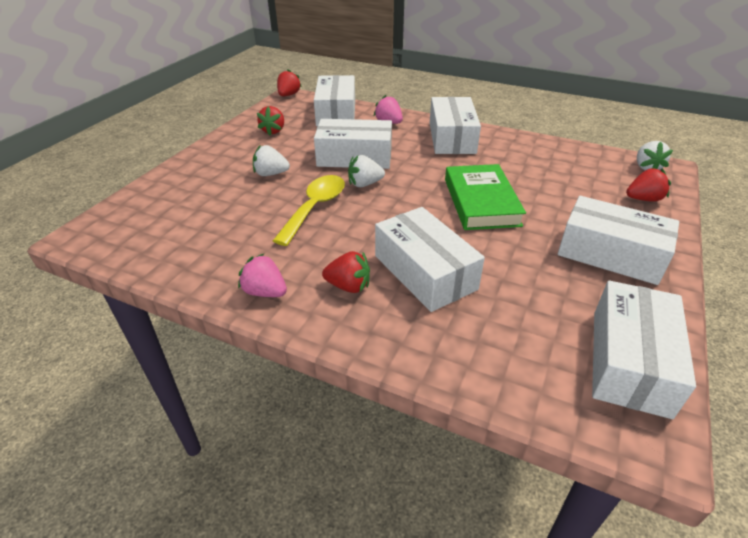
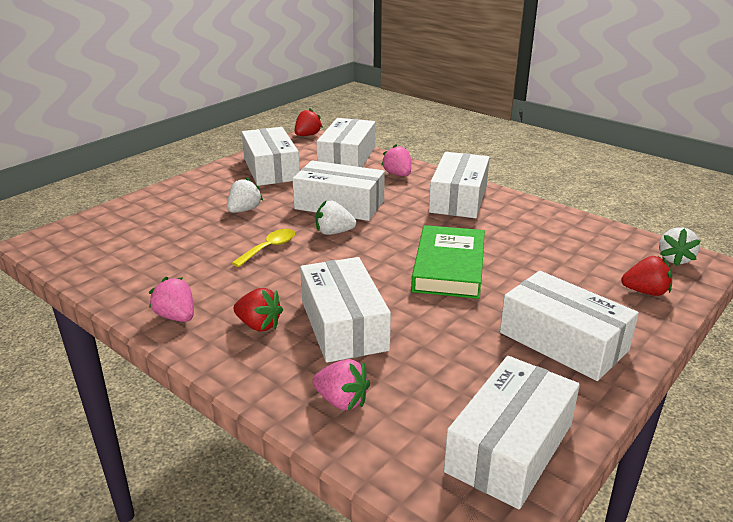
camera: 15 degrees right, 10 degrees down
(271, 174) = (244, 210): white strawberry -> white strawberry turned 105 degrees clockwise
(273, 131) = (271, 169): red strawberry -> white box
(315, 208) = (269, 248): yellow spoon -> yellow spoon, size x0.63
(466, 347) = (342, 401): none -> pink strawberry

